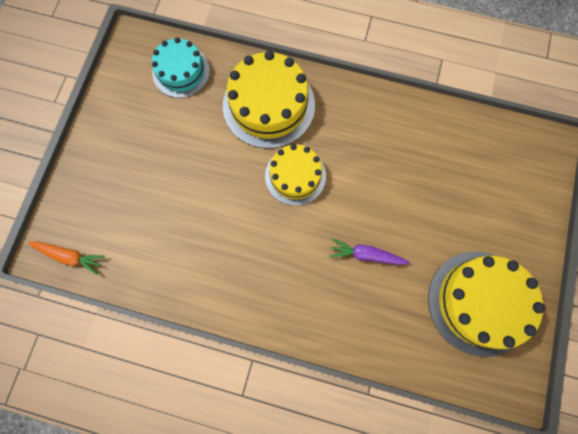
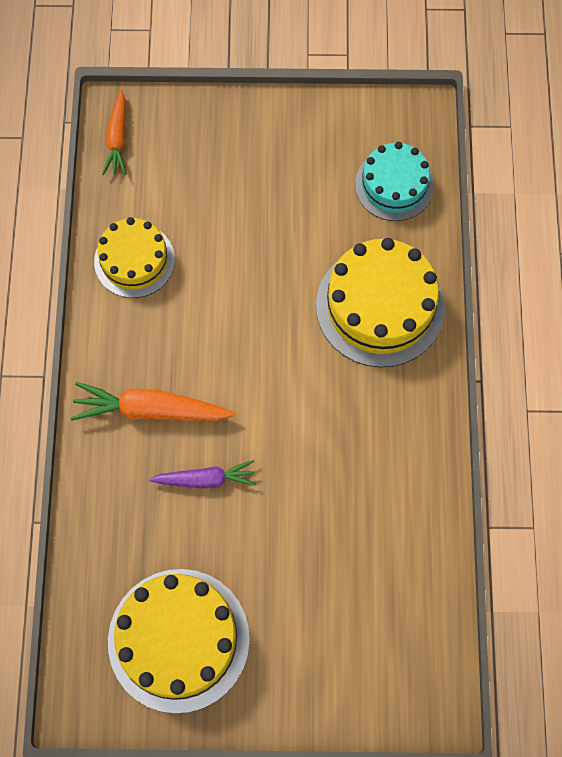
camera: 75 degrees right, 5 degrees down
(295, 176) = (289, 365): yellow cake -> yellow cake (134, 260)
(303, 282) = (150, 410): none -> orange carrot
(366, 255) = (206, 479): purple carrot -> purple carrot turned 90 degrees clockwise

